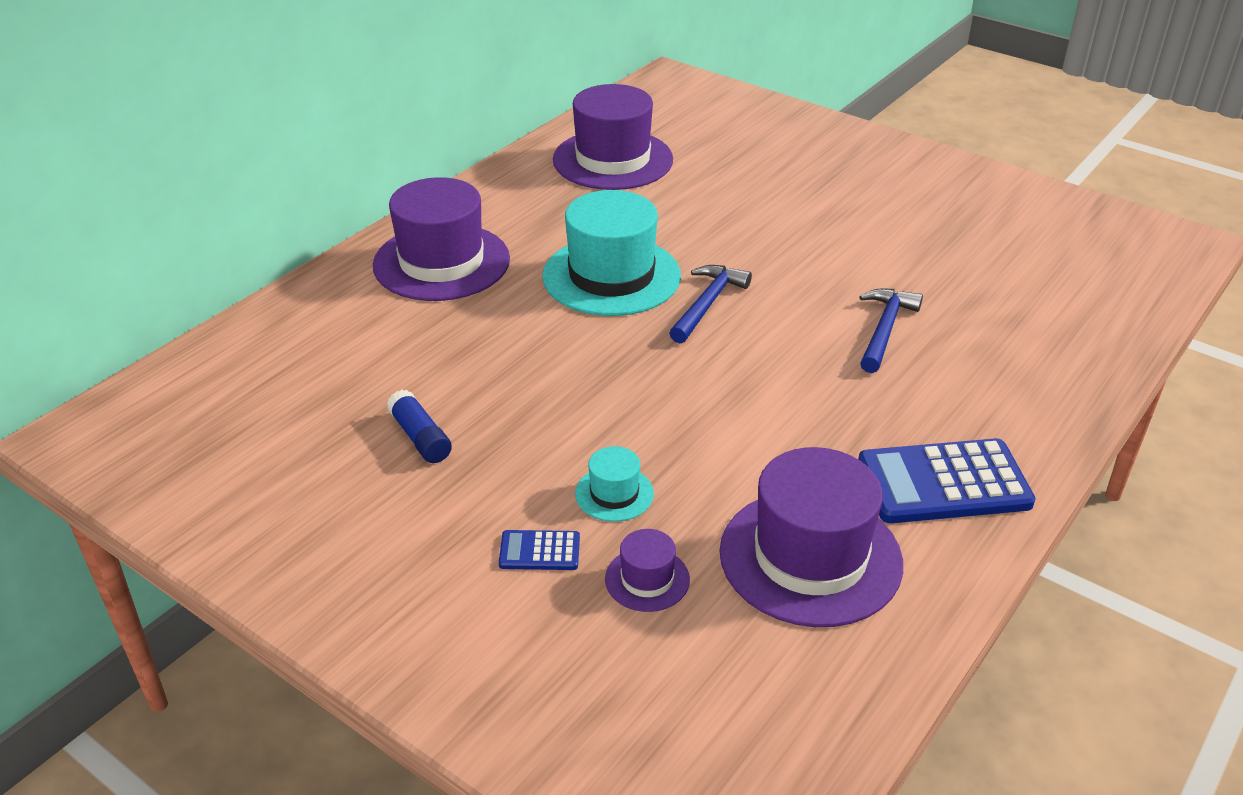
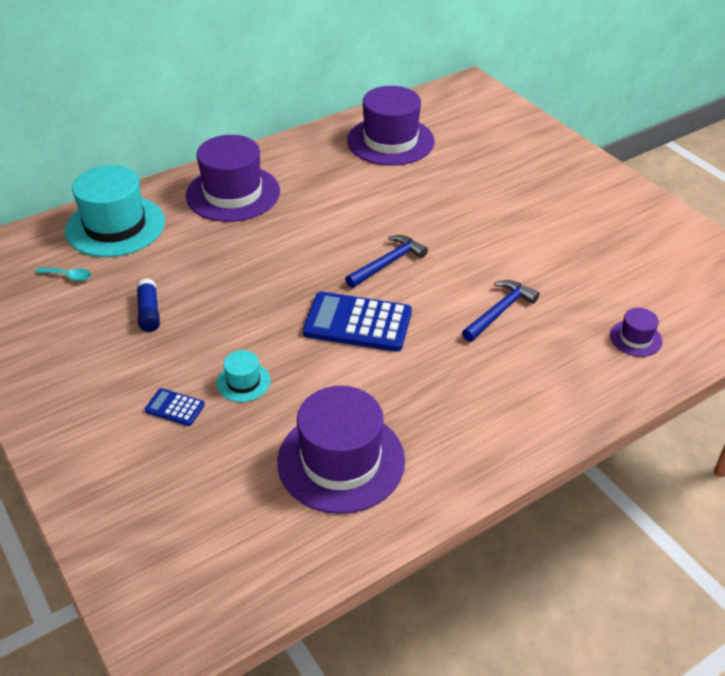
camera: 20 degrees right, 5 degrees up
(266, 418) = (68, 276): none -> turquoise spoon
(611, 276) = (336, 228): turquoise hat -> turquoise hat (115, 226)
(647, 579) = (228, 445): purple hat -> purple hat (635, 338)
(943, 483) = (466, 434): blue calculator -> blue calculator (357, 323)

